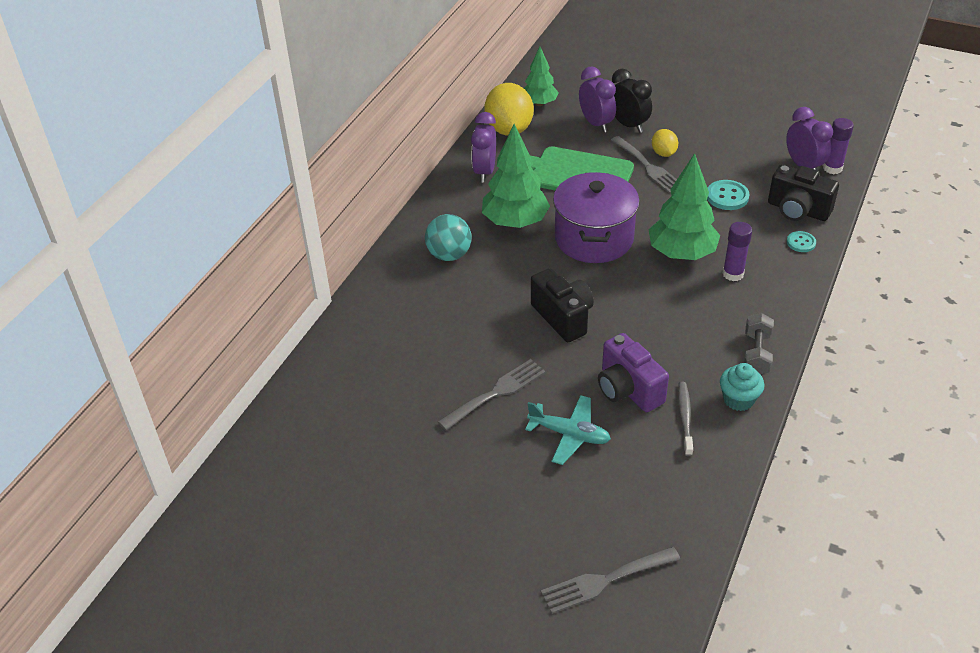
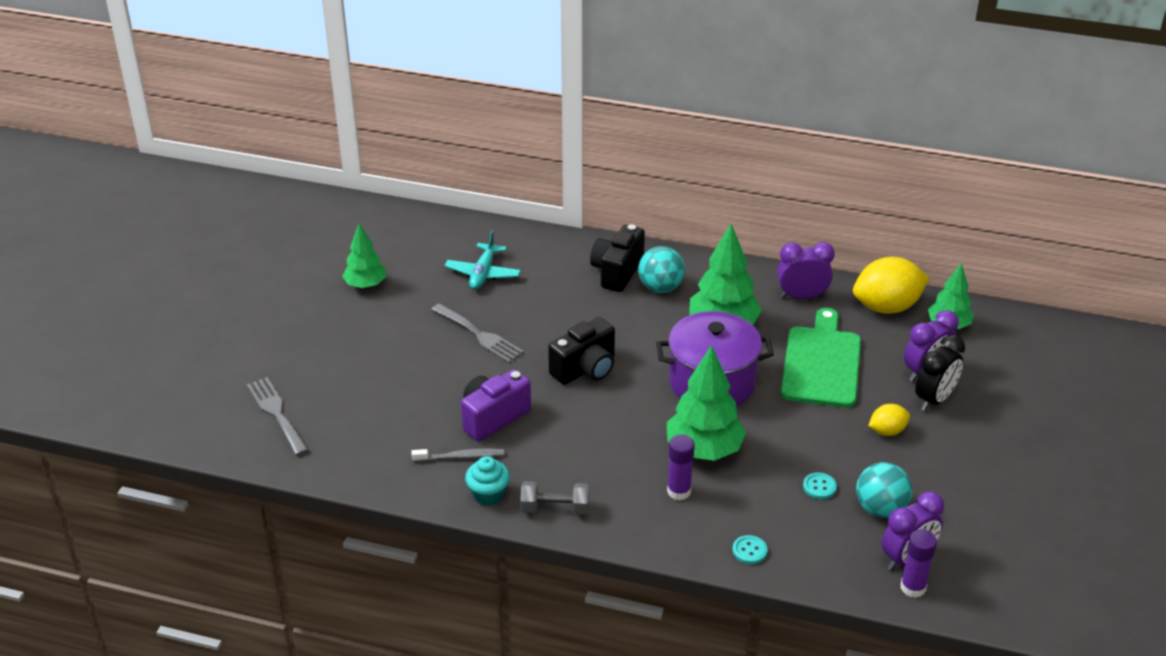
camera: 80 degrees right, 5 degrees down
(382, 491) = (366, 285): none -> green tree
(569, 434) = (433, 383): turquoise plane -> turquoise plane (483, 273)
(648, 167) = (855, 419): grey fork -> none
(727, 196) = (819, 487): turquoise button -> turquoise button, size x0.64
(751, 170) = (880, 509): none -> turquoise ball
(797, 210) = (812, 550): black camera -> black camera (617, 272)

